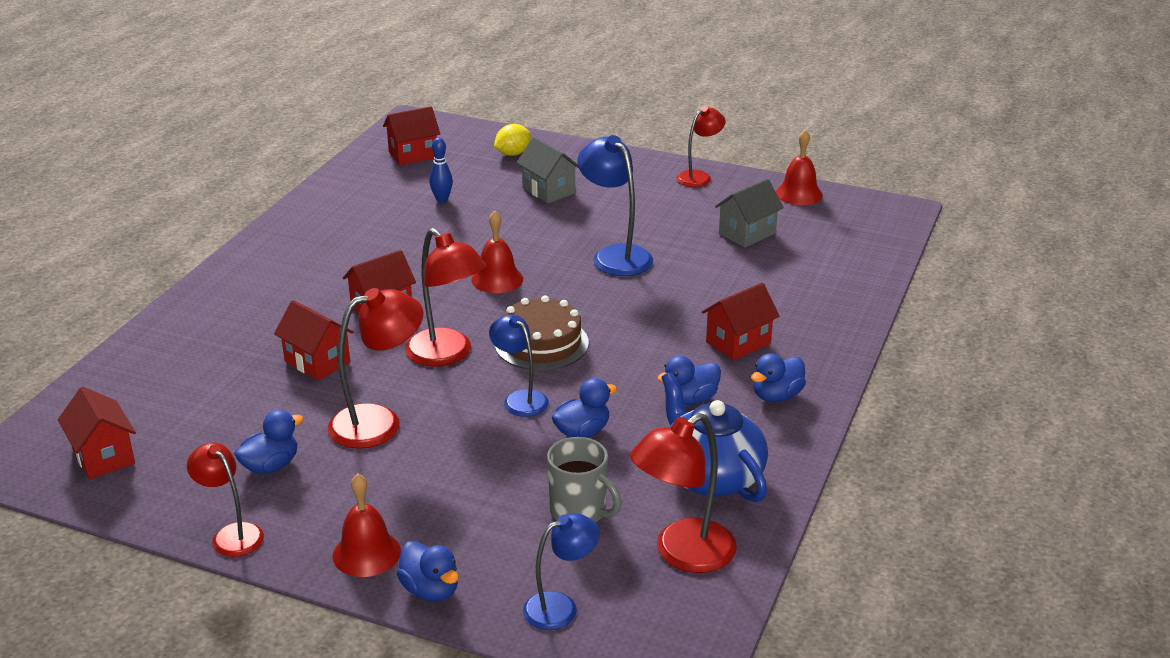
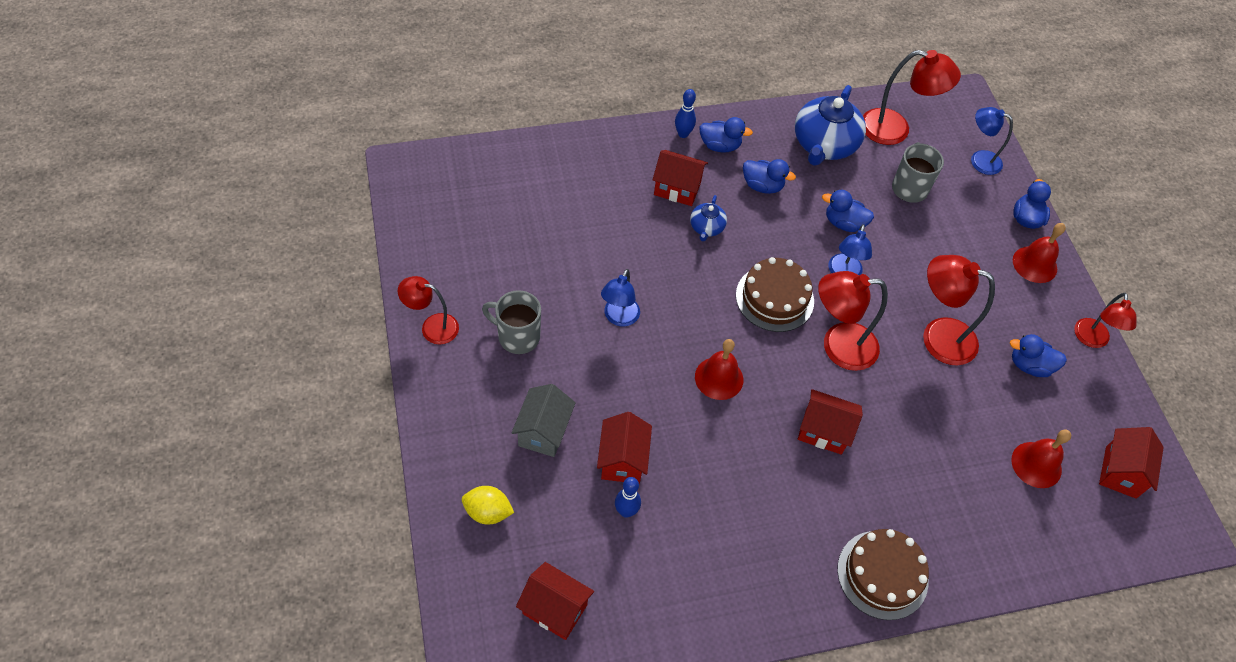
camera: 130 degrees left, 25 degrees up
(239, 280) = (882, 574): none -> brown cake
(317, 362) = (919, 423): red house -> red house (622, 460)
(447, 355) = (838, 346): red lamp -> red lamp turned 105 degrees counterclockwise
(615, 255) = (619, 318): blue lamp -> blue lamp, size x0.64
(649, 206) = (517, 336): none -> grey mug
(668, 340) = (706, 228): none -> blue teapot
(747, 233) = (515, 247): grey house -> none
(799, 194) = (417, 241): red bell -> red bell (1036, 464)
(817, 378) = (683, 134): none -> blue bowling pin

